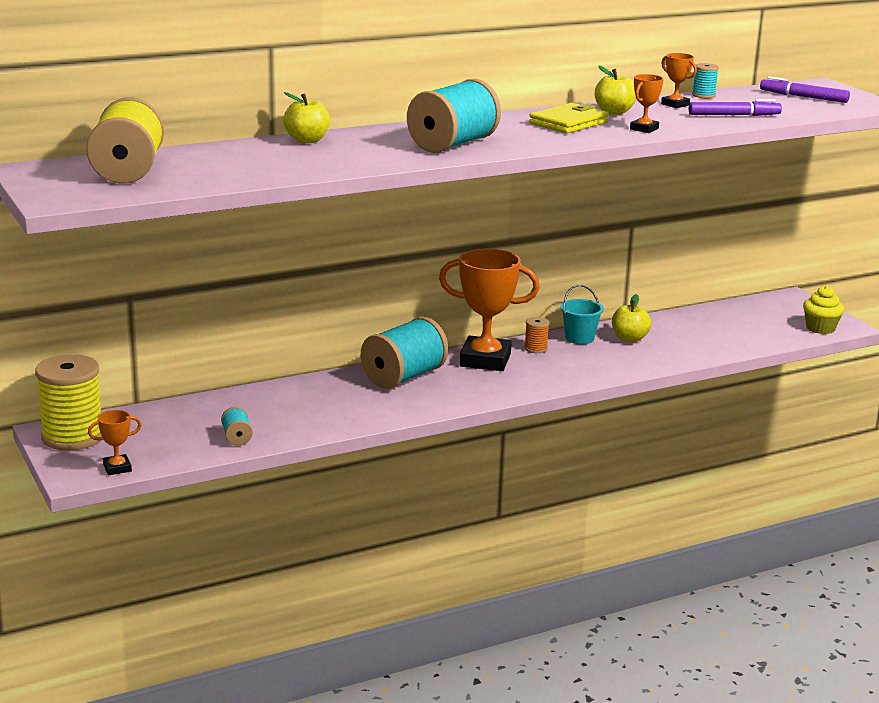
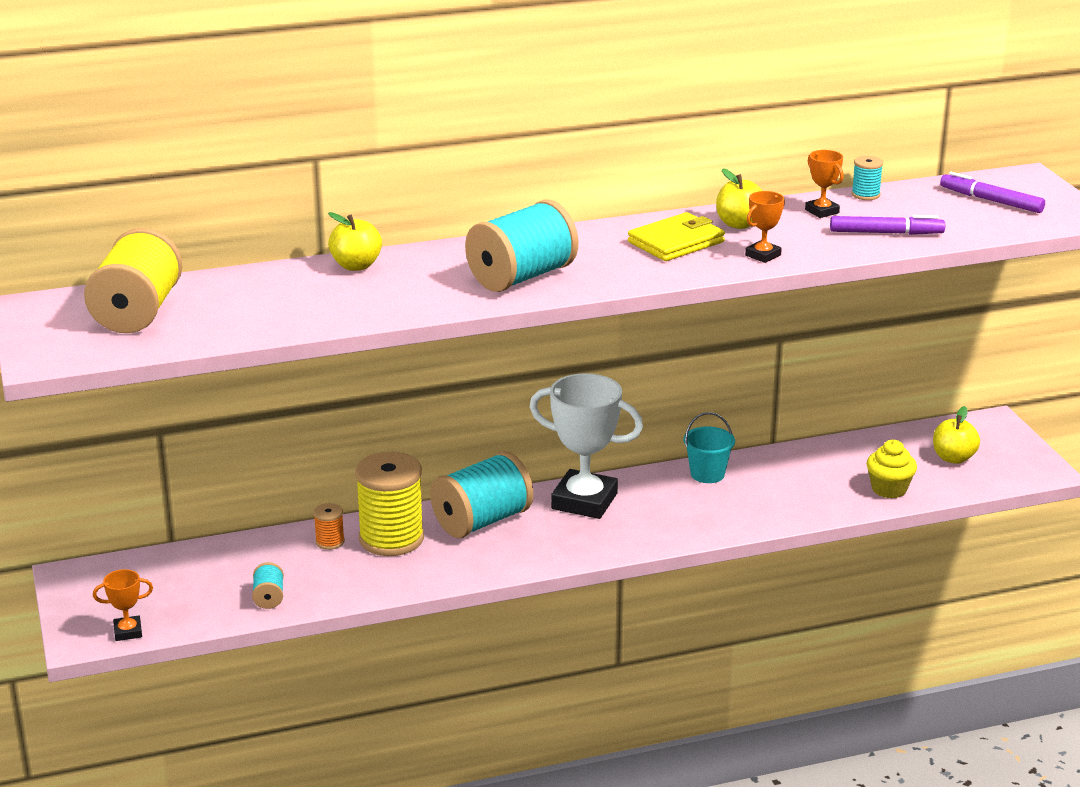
camera: 10 degrees right, 5 degrees up
(72, 437) = (91, 585): yellow spool -> yellow spool (391, 539)
(485, 360) = (584, 501): orange trophy -> white trophy
(535, 348) = (650, 487): orange spool -> orange spool (330, 542)
(629, 339) = (767, 478): yellow apple -> yellow apple (953, 458)
(820, 328) = (1010, 473): yellow cupcake -> yellow cupcake (889, 489)

